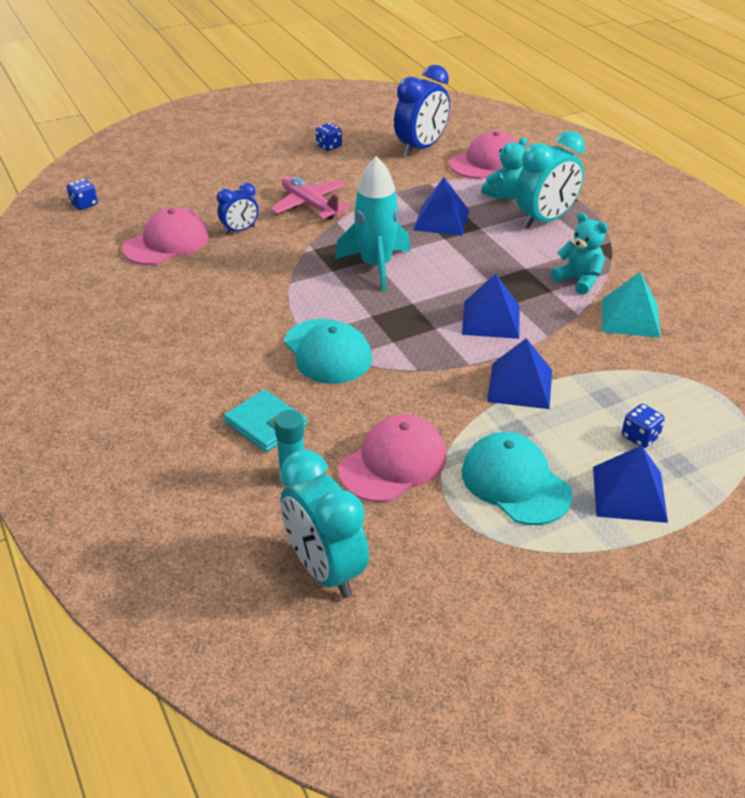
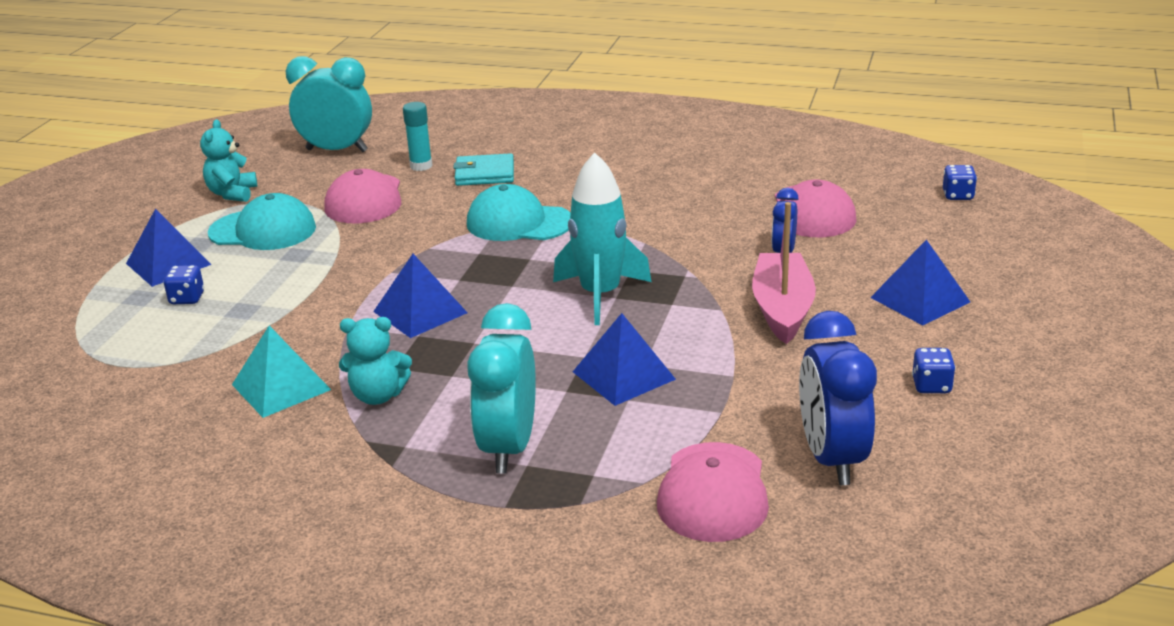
camera: 135 degrees right, 10 degrees down
(309, 205) = (782, 309): pink plane -> pink boat
(505, 195) = (606, 454): turquoise teddy bear -> turquoise teddy bear (232, 194)
(520, 385) = (328, 281): blue pyramid -> blue pyramid (920, 299)

